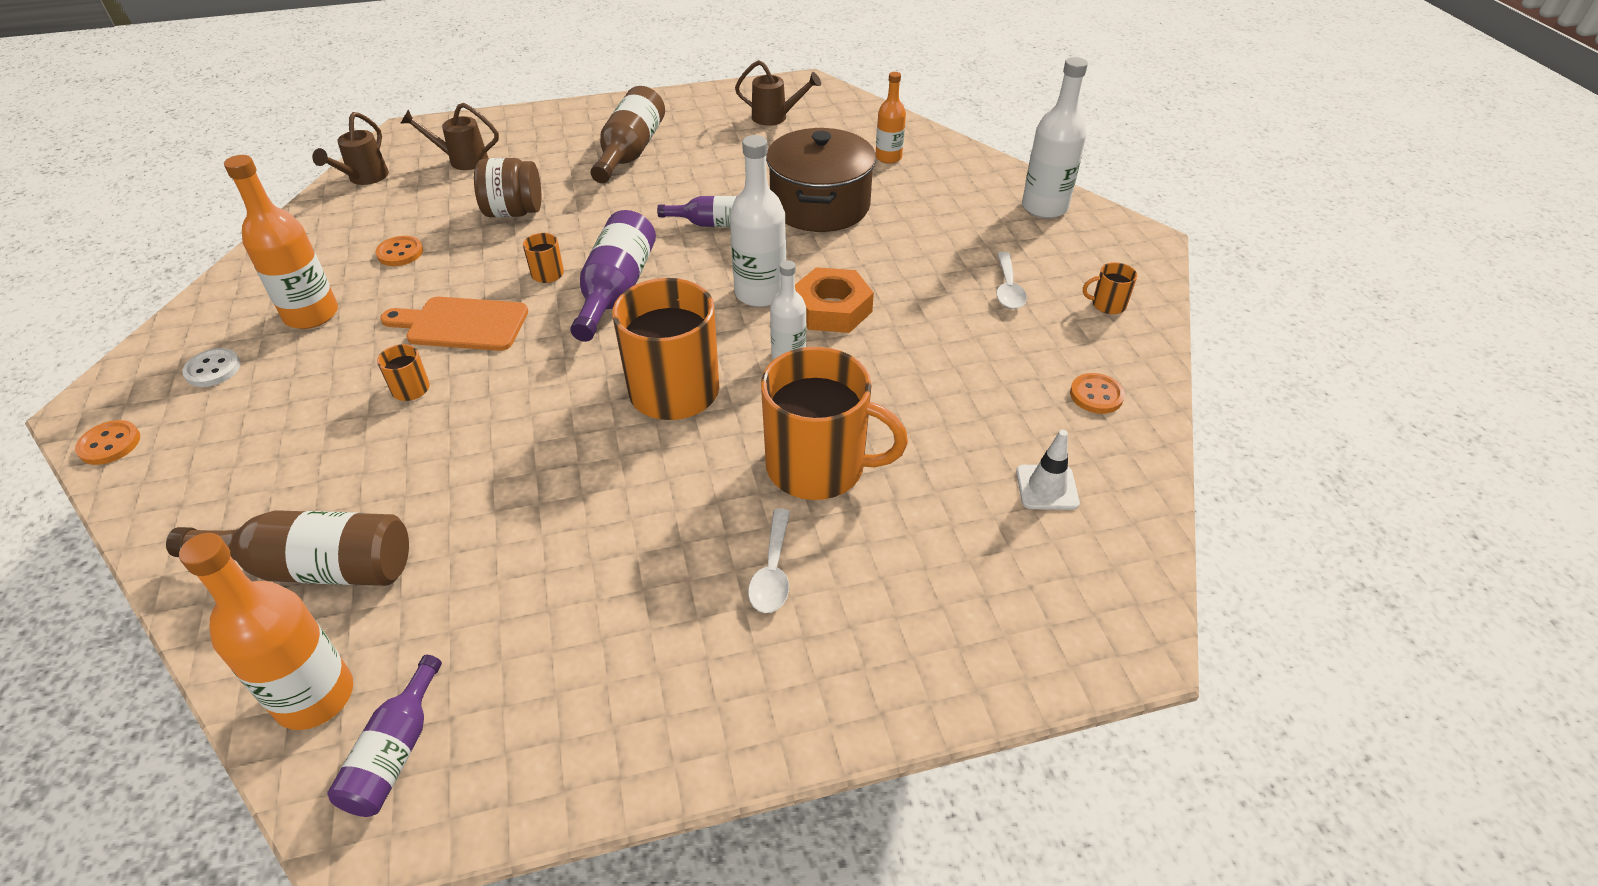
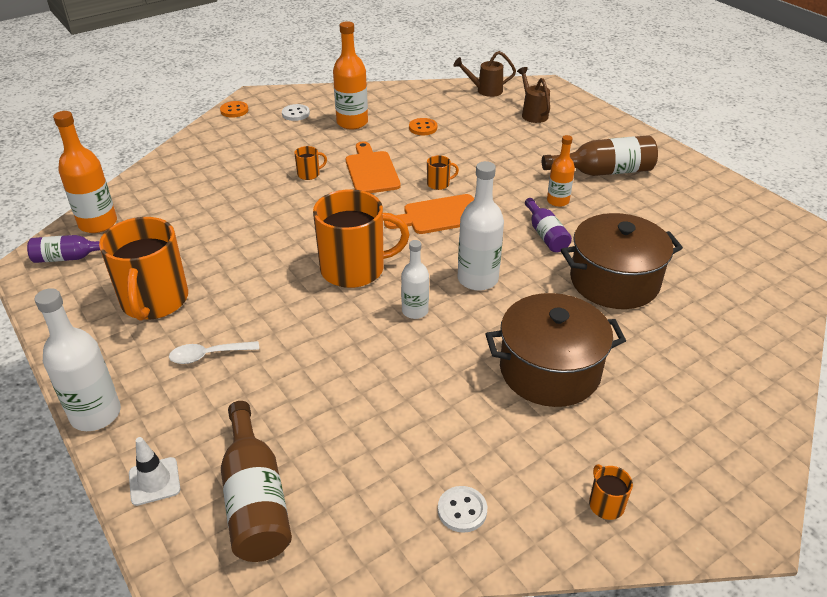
camera: 70 degrees right, 5 degrees down
(317, 567) = (173, 194): brown bottle -> brown bottle (255, 500)
(514, 212) = (492, 150): brown jar -> none
(616, 290) = (439, 215): purple bottle -> orange cutting board
(776, 117) = (724, 225): brown watering can -> none
(818, 467) = (307, 354): orange mug -> orange mug (154, 301)
(832, 309) = (482, 320): orange nut -> none
(888, 157) = (726, 304): orange bottle -> orange bottle (558, 201)
(930, 286) = (549, 370): none -> brown pot
(1008, 289) = (580, 423): white spoon -> none
(1044, 207) = (739, 430): white bottle -> white bottle (96, 414)
(1047, 487) = (331, 489): white traffic cone -> white traffic cone (154, 481)
(1096, 395) = (462, 510): orange button -> white button

